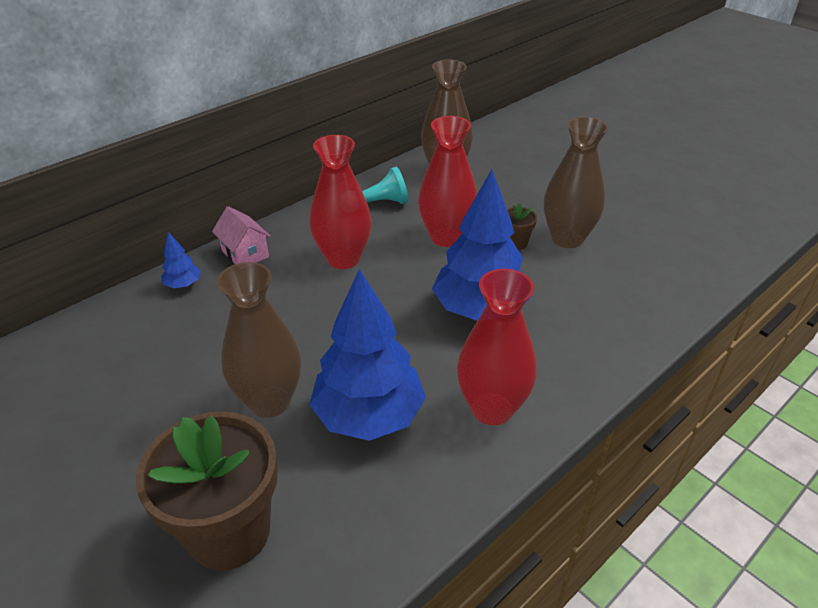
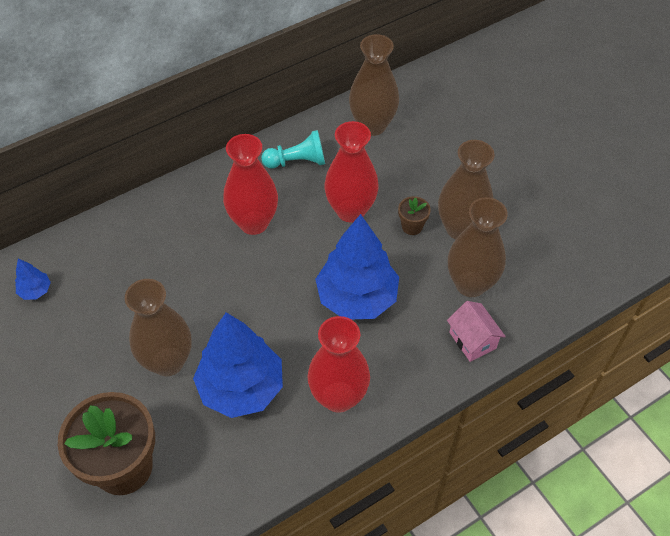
camera: 10 degrees right, 15 degrees up
(183, 285) = (114, 232): blue tree -> blue tree (35, 291)
(245, 254) = (170, 204): pink house -> pink house (472, 340)
(598, 283) = (470, 284): none -> brown vase

